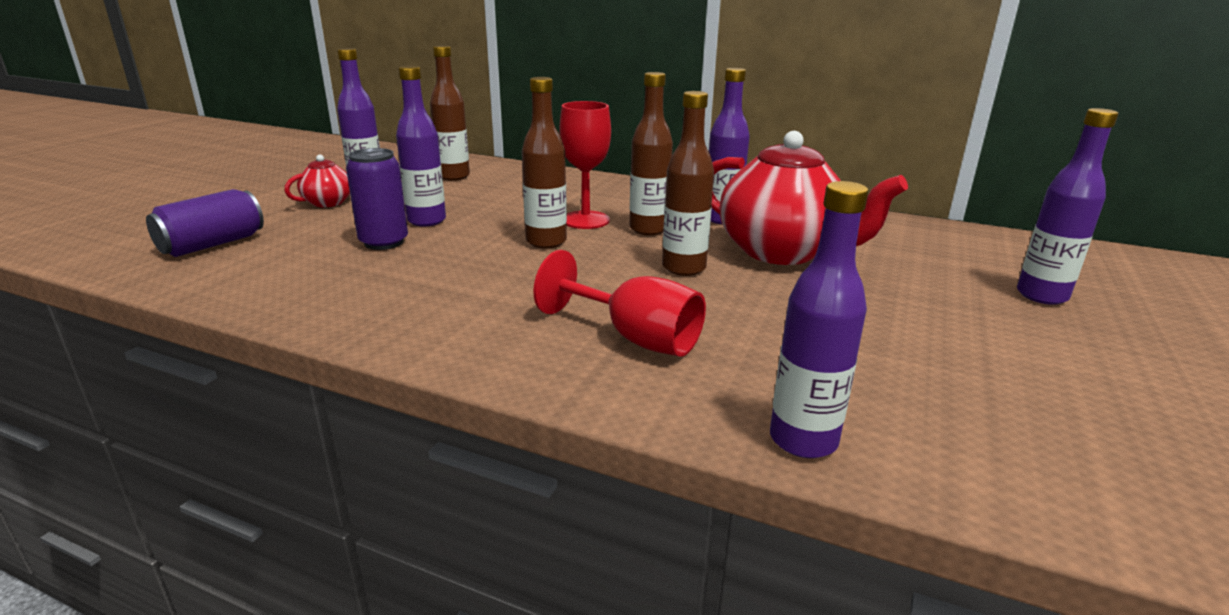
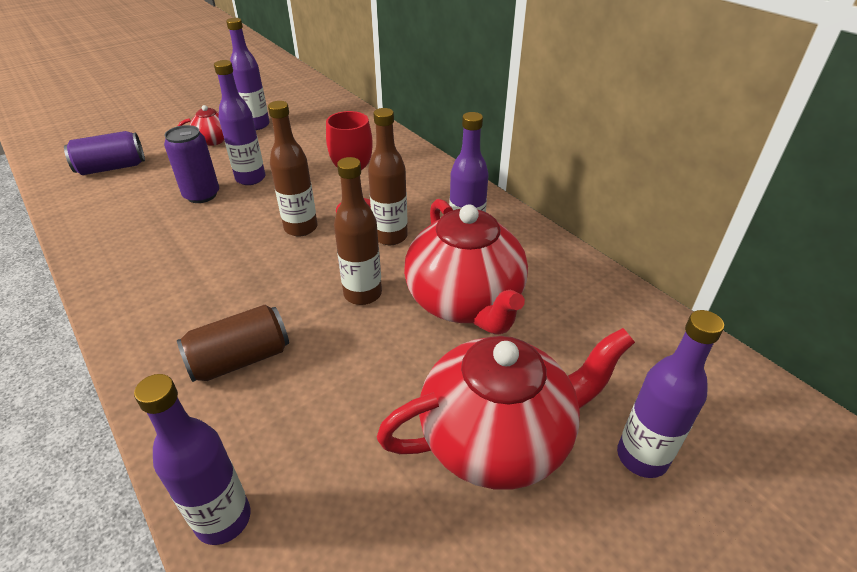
camera: 30 degrees right, 15 degrees up
(453, 176) = (321, 129): brown bottle -> none
(635, 338) = (240, 359): red goblet -> brown can
(937, 316) = (498, 438): none -> red teapot

